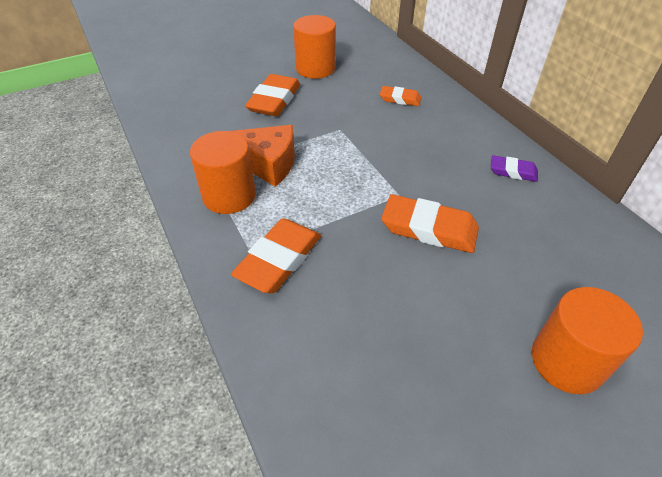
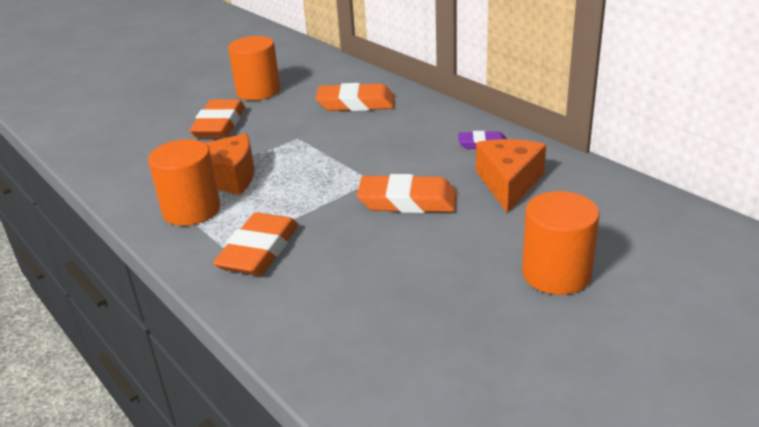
camera: 10 degrees left, 15 degrees down
(400, 99) = (356, 104): orange eraser -> orange eraser, size x1.76
(532, 227) = (509, 183): none -> orange cheese

